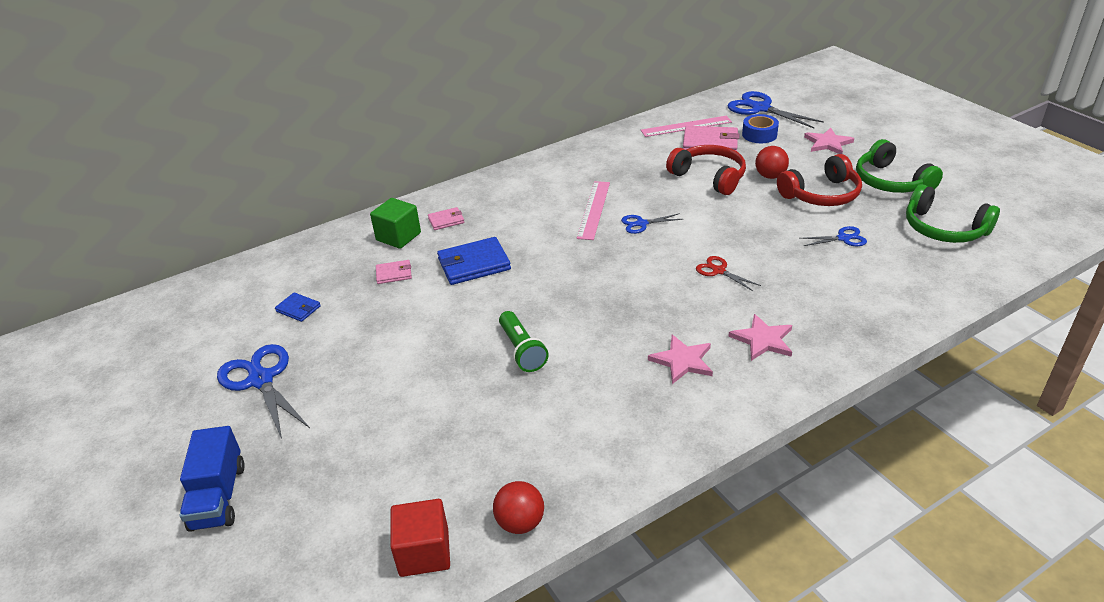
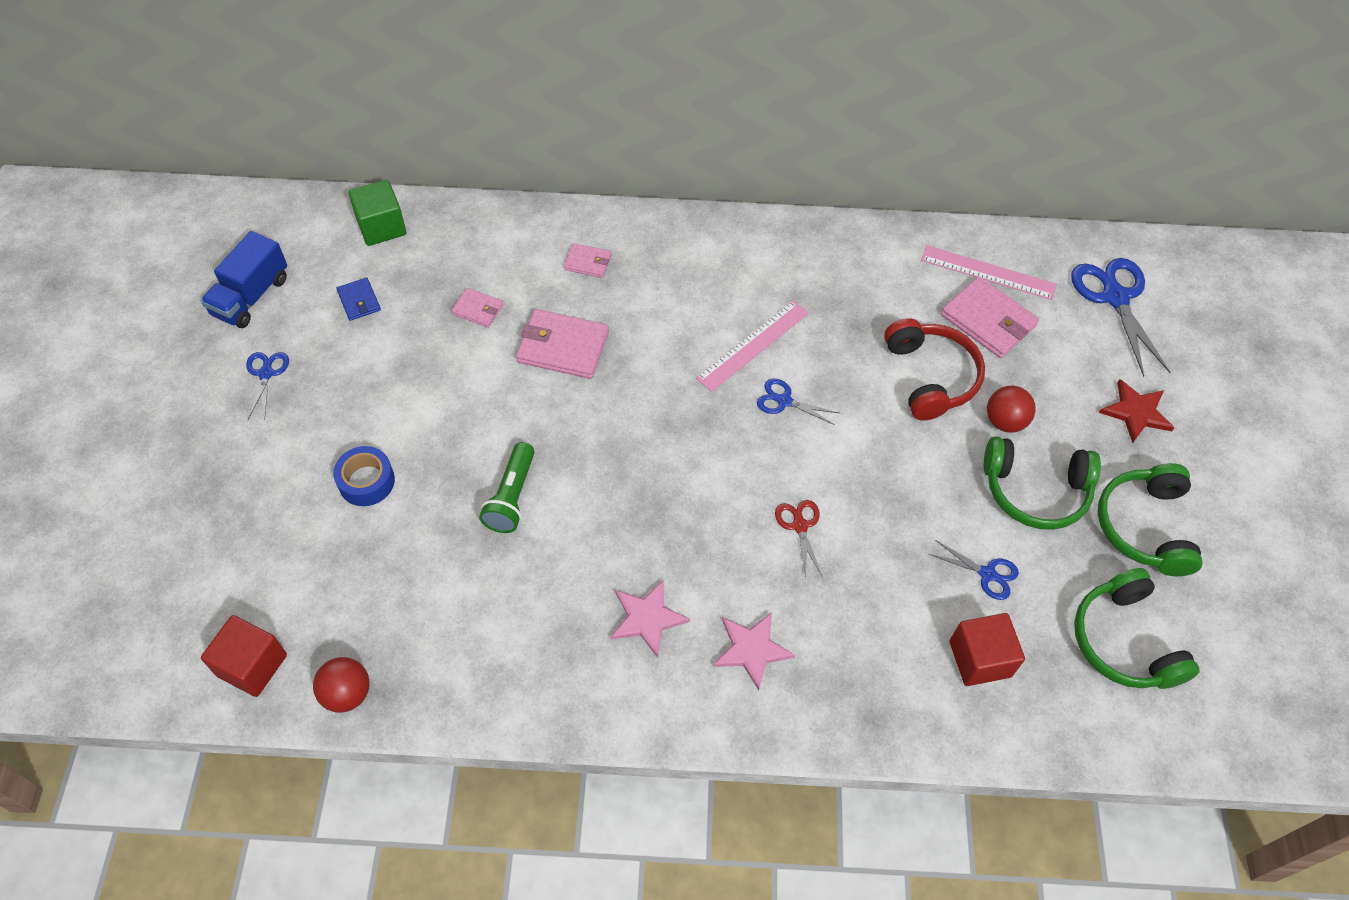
camera: 30 degrees right, 20 degrees up
(218, 496) = (146, 488): blue truck -> blue truck (251, 296)
(261, 380) = (266, 373): blue scissors -> blue scissors, size x0.53
(398, 236) = (523, 257): green cube -> green cube (381, 227)
(474, 264) = (562, 347): blue wallet -> pink wallet
(759, 135) = (1064, 343): blue tape -> blue tape (366, 481)
(821, 195) = (1035, 491): red headphones -> green headphones
(828, 143) = (1136, 412): pink star -> red star
(887, 274) = (980, 659): none -> red cube

